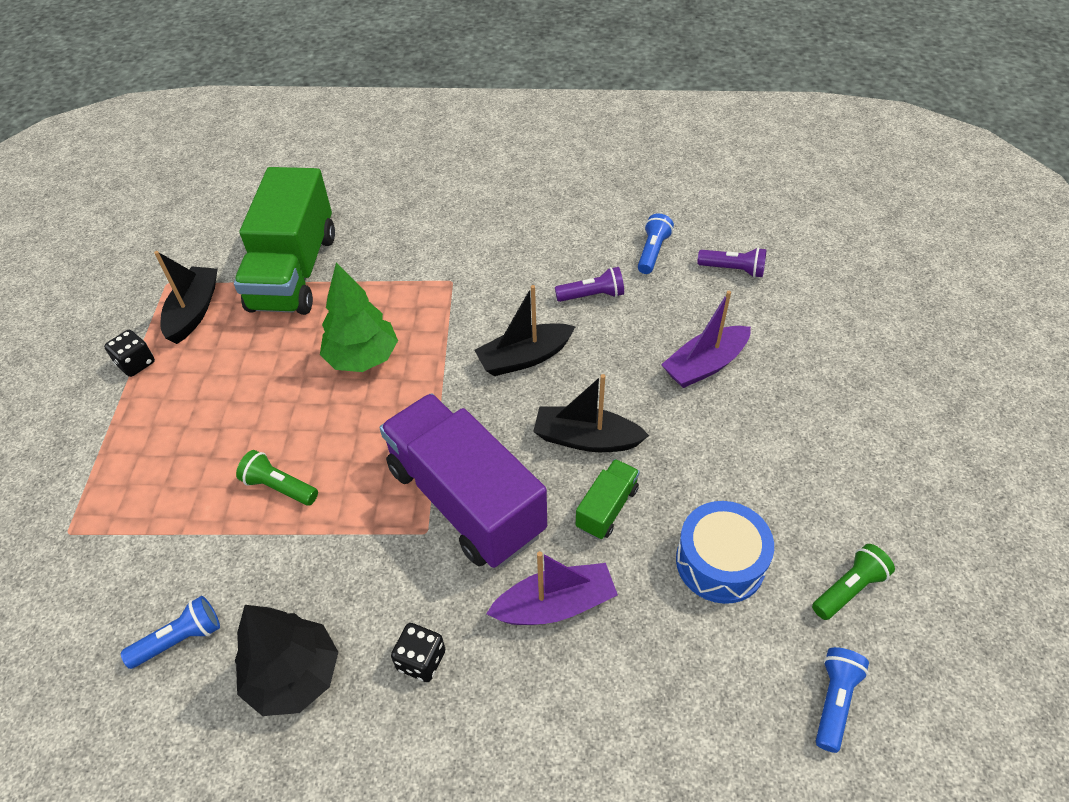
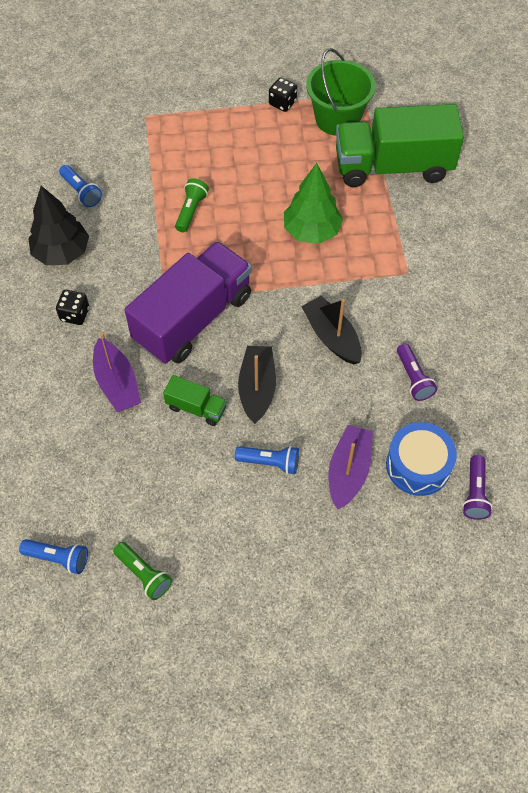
camera: 80 degrees right, 10 degrees up
(194, 311) = (337, 119): black boat -> green bucket
(652, 252) = (482, 423): blue flashlight -> blue flashlight (270, 462)
(705, 365) = (348, 471): purple boat -> purple boat turned 60 degrees clockwise
(720, 562) = (158, 485): blue drum -> blue drum (418, 465)

